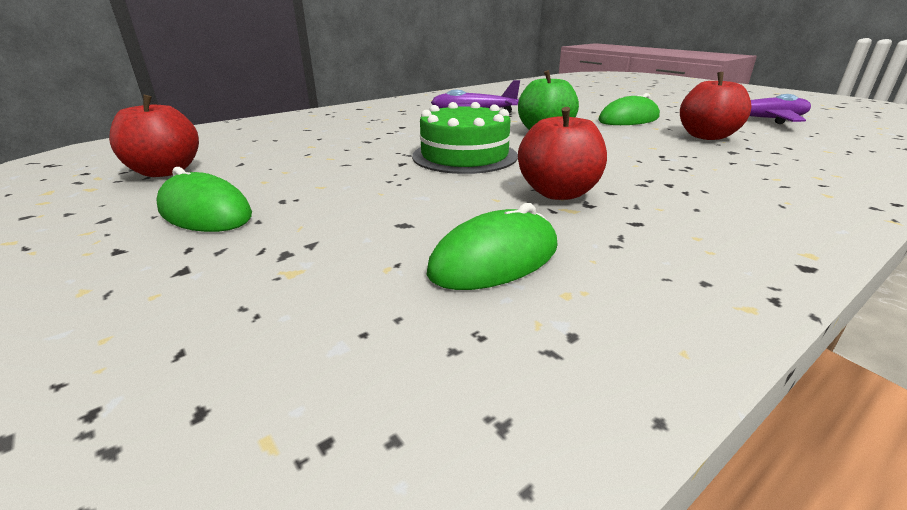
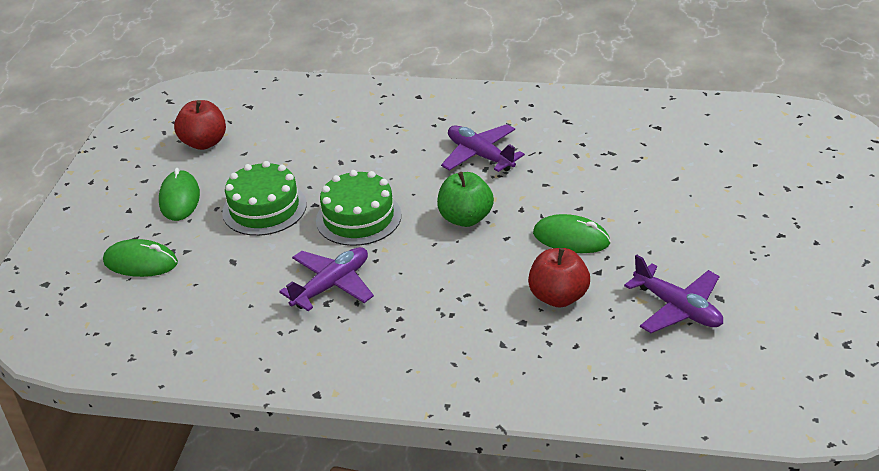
camera: 50 degrees right, 10 degrees up
(350, 181) = (264, 208): none -> green cake
(494, 259) = (226, 306): green mouse -> green mouse (141, 262)
(558, 193) = (332, 285): red apple -> purple plane

